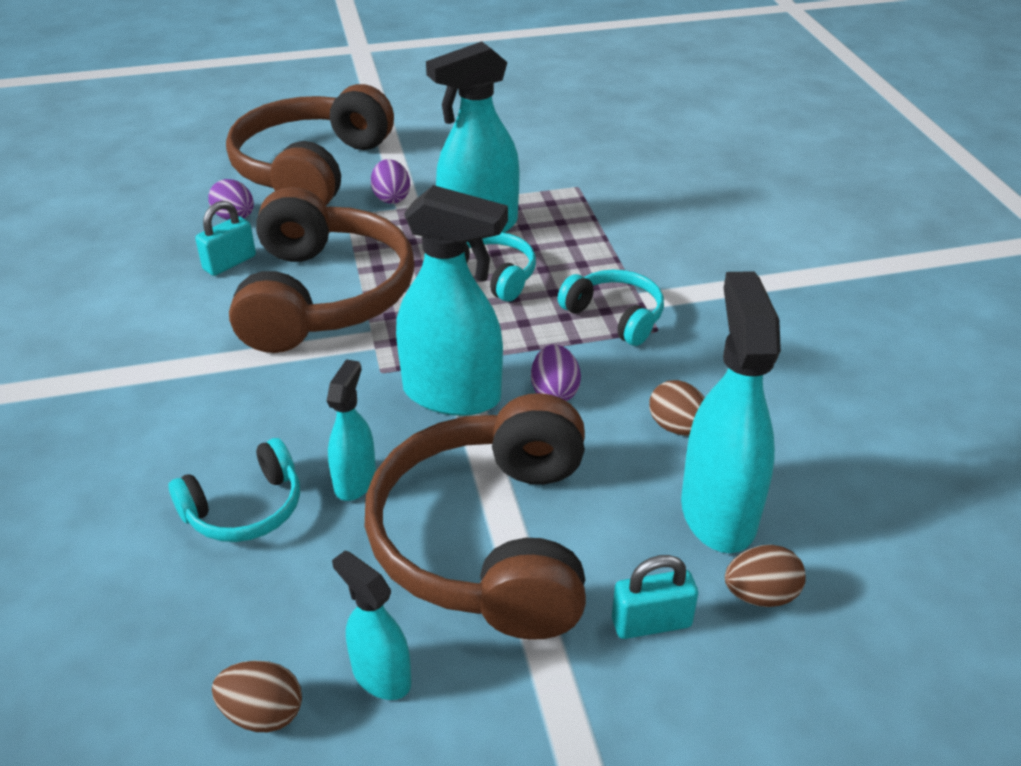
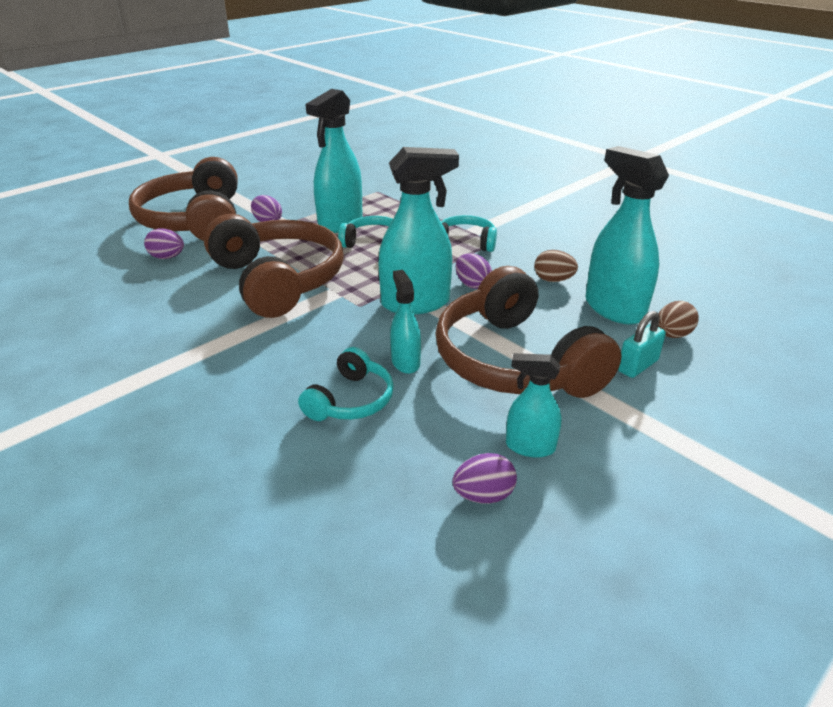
camera: 30 degrees left, 5 degrees down
(229, 263) = (191, 281): turquoise padlock -> none
(263, 714) = (483, 495): brown egg -> purple egg

